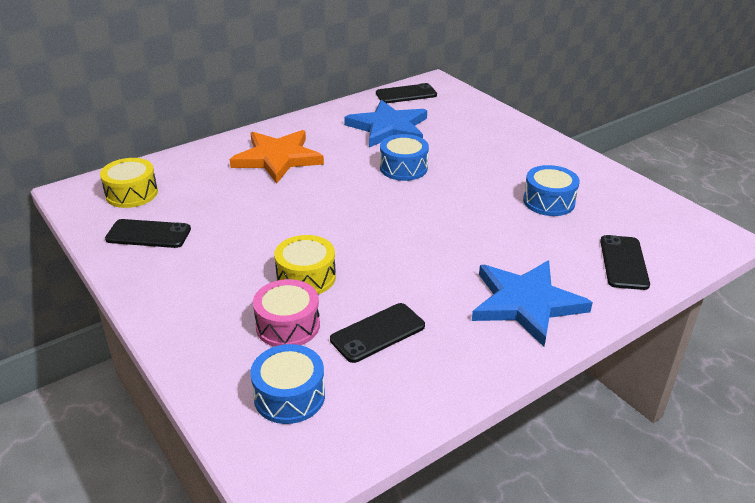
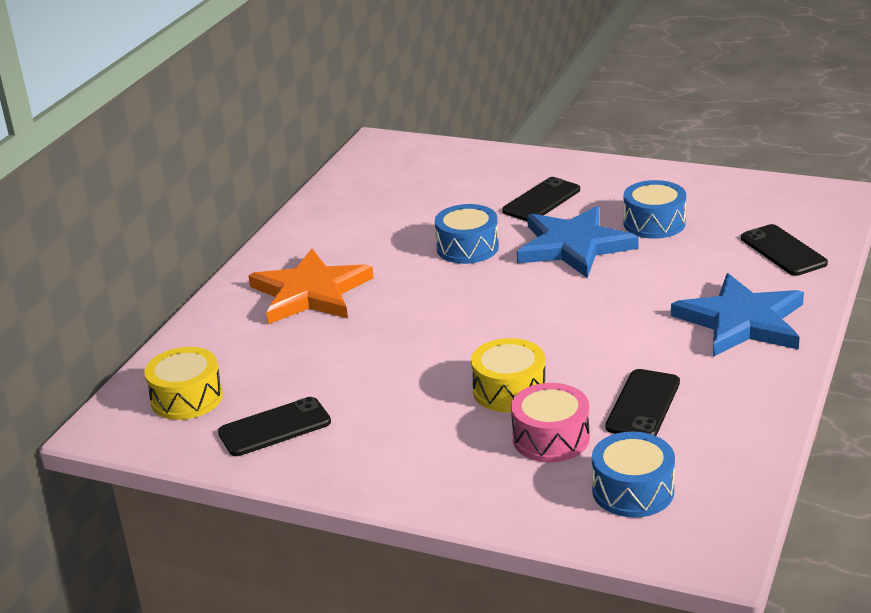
camera: 30 degrees left, 5 degrees down
(388, 128) = (394, 212): blue star -> blue star (574, 246)
(406, 94) = (364, 168): black phone -> black phone (541, 200)

